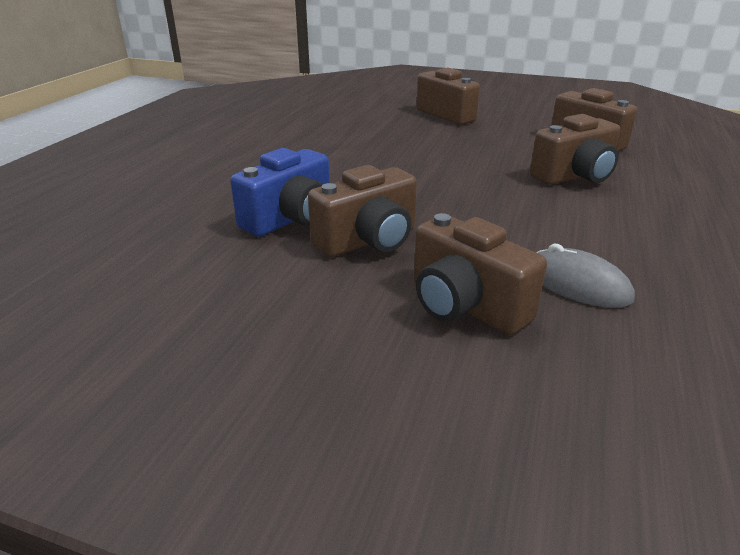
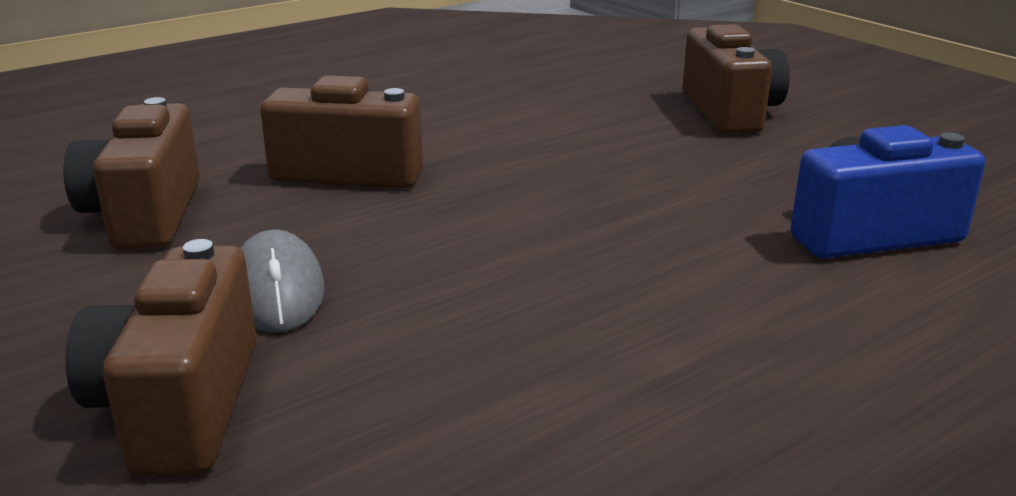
camera: 145 degrees left, 5 degrees down
(368, 241) = (772, 178): brown camera -> none
(577, 284) = (603, 99): grey mouse -> grey mouse (277, 290)

